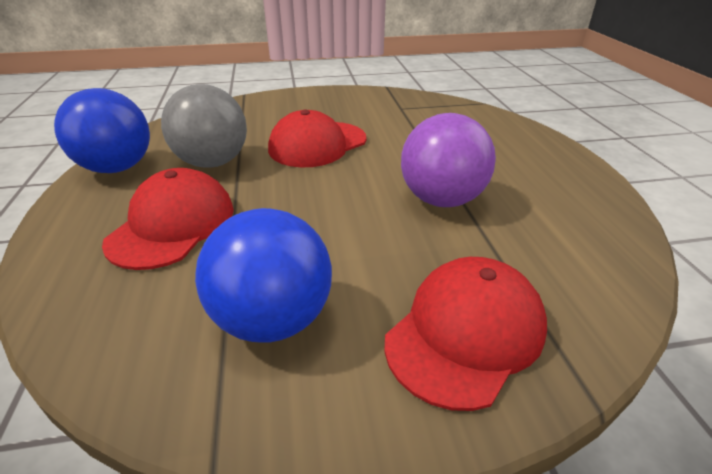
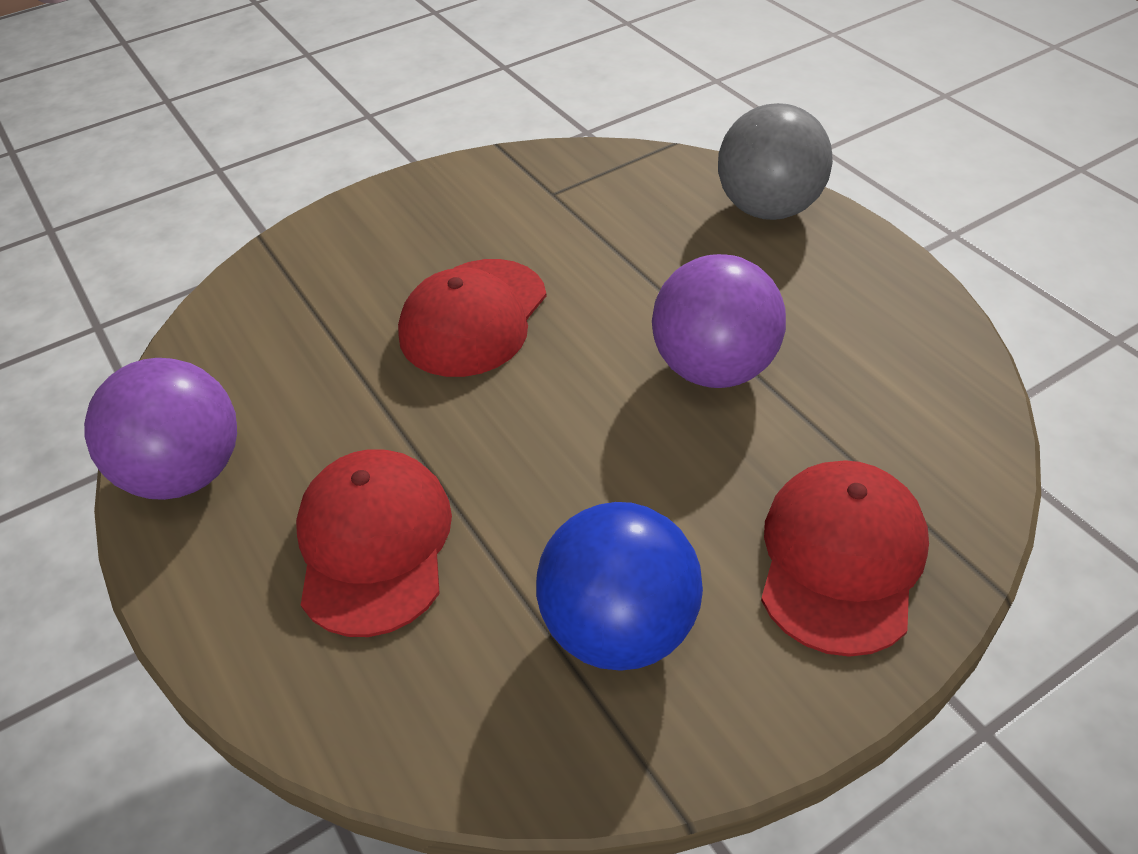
camera: 20 degrees left, 10 degrees up
(118, 168) = (186, 473): blue ball -> purple ball
(213, 162) = (335, 410): grey ball -> grey ball (768, 209)

